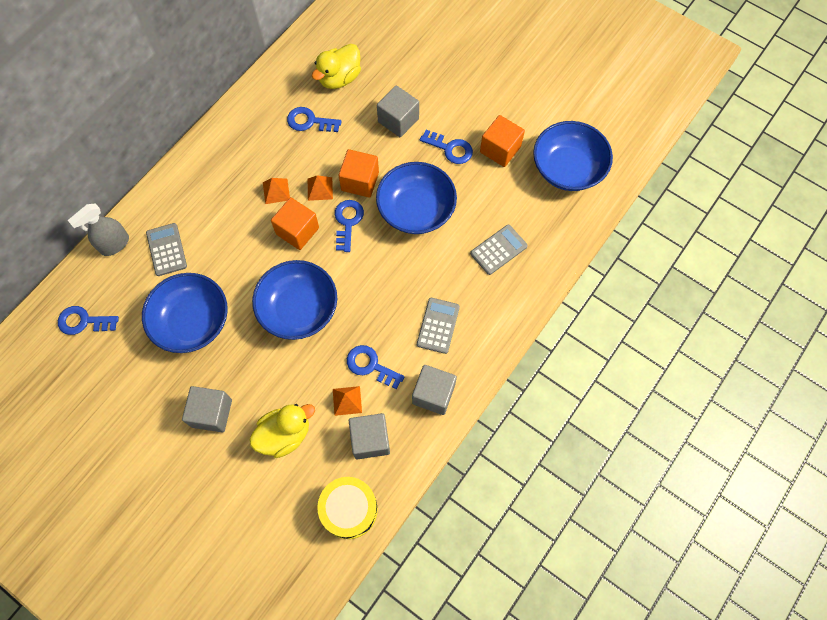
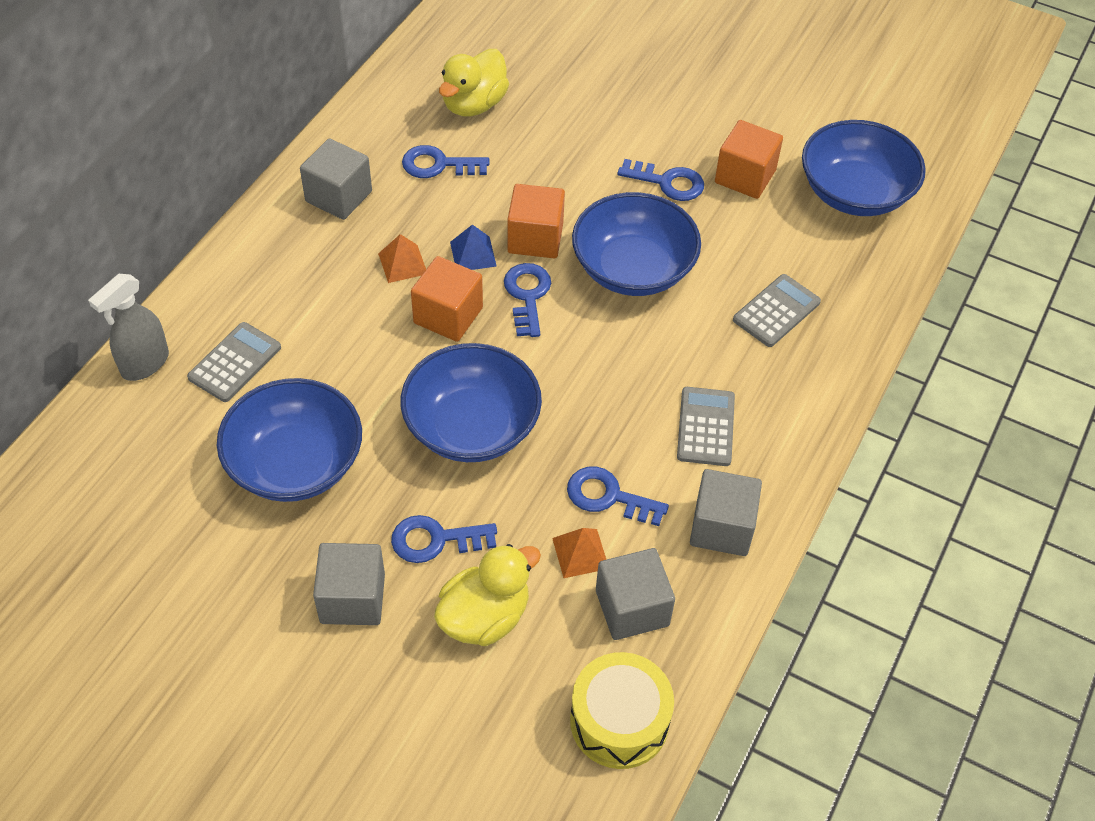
camera: 10 degrees left, 15 degrees down
(83, 321) = (106, 482): blue key -> blue key (435, 540)
(167, 249) = (235, 363): grey calculator -> grey calculator turned 60 degrees clockwise
(320, 189) = (473, 254): orange pyramid -> blue pyramid
(398, 120) = (578, 151): grey cube -> grey cube (338, 196)

